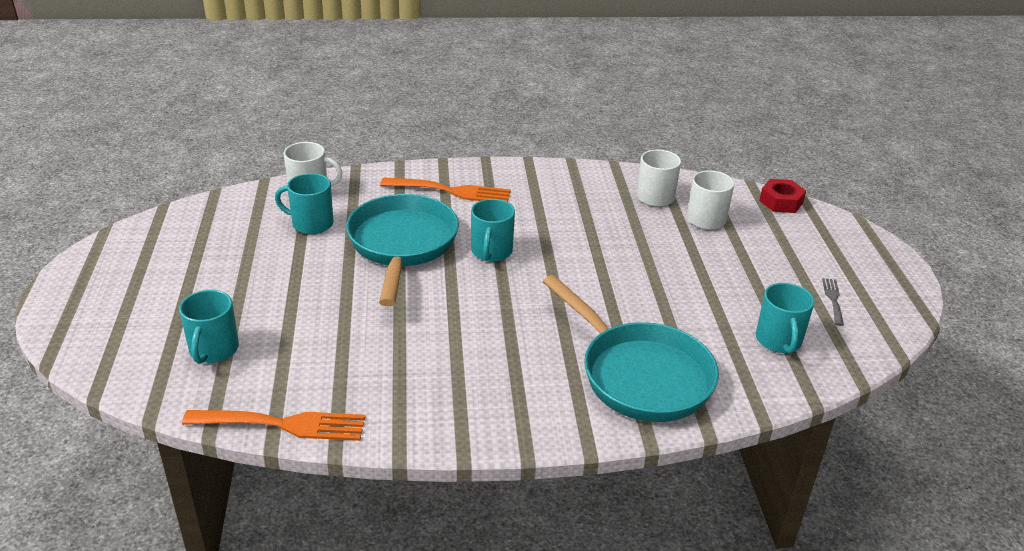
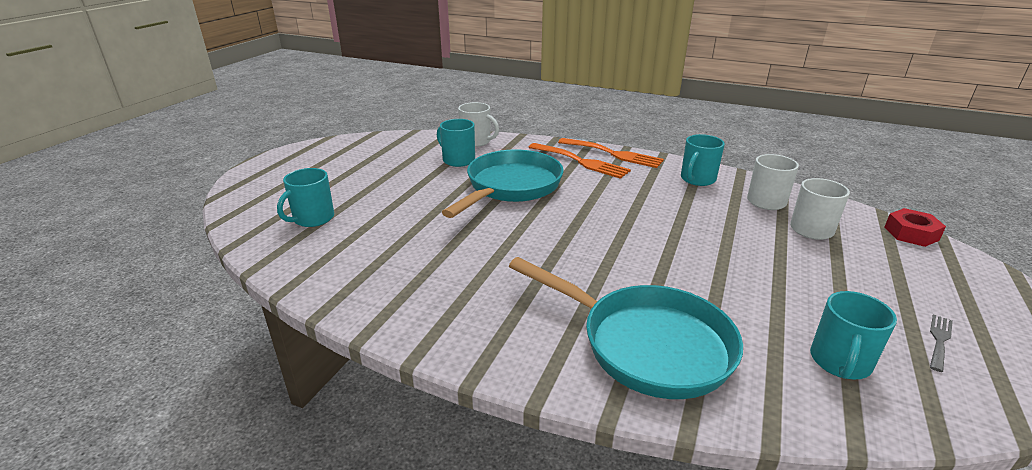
camera: 30 degrees right, 5 degrees down
(283, 424) = (302, 282): orange fork -> orange fork (613, 154)
(491, 252) = (579, 207): turquoise mug -> turquoise mug (697, 179)
(639, 374) = (646, 344): turquoise pan -> turquoise pan turned 45 degrees counterclockwise

